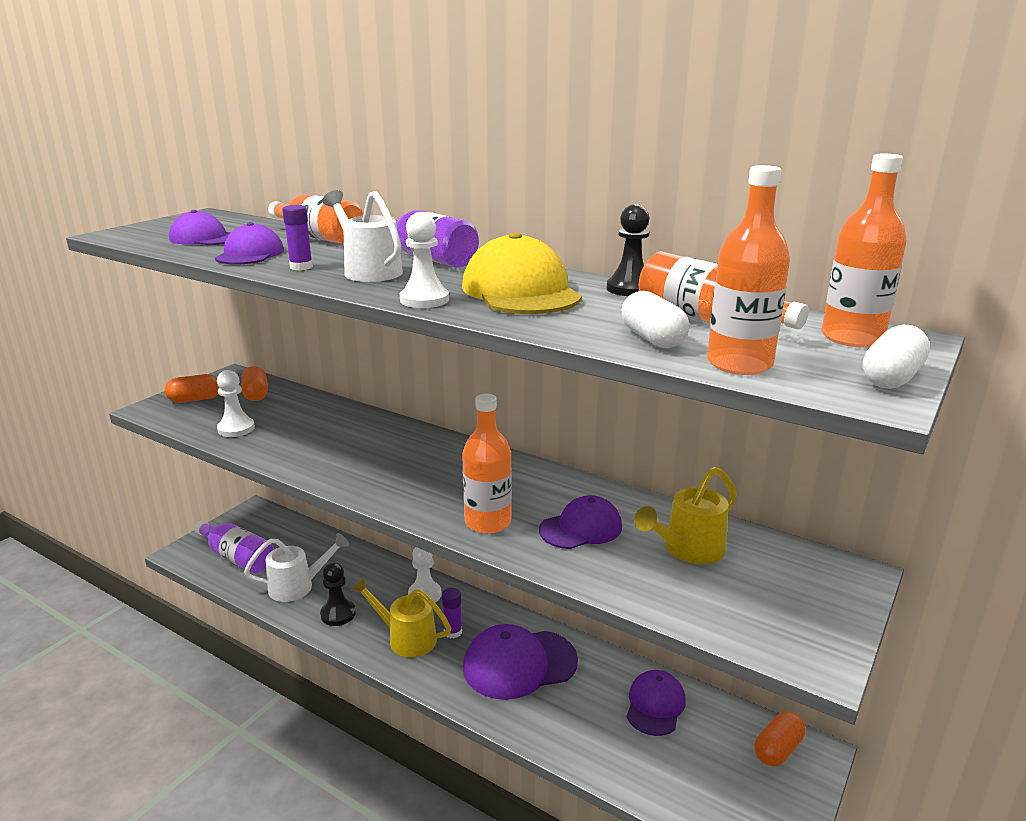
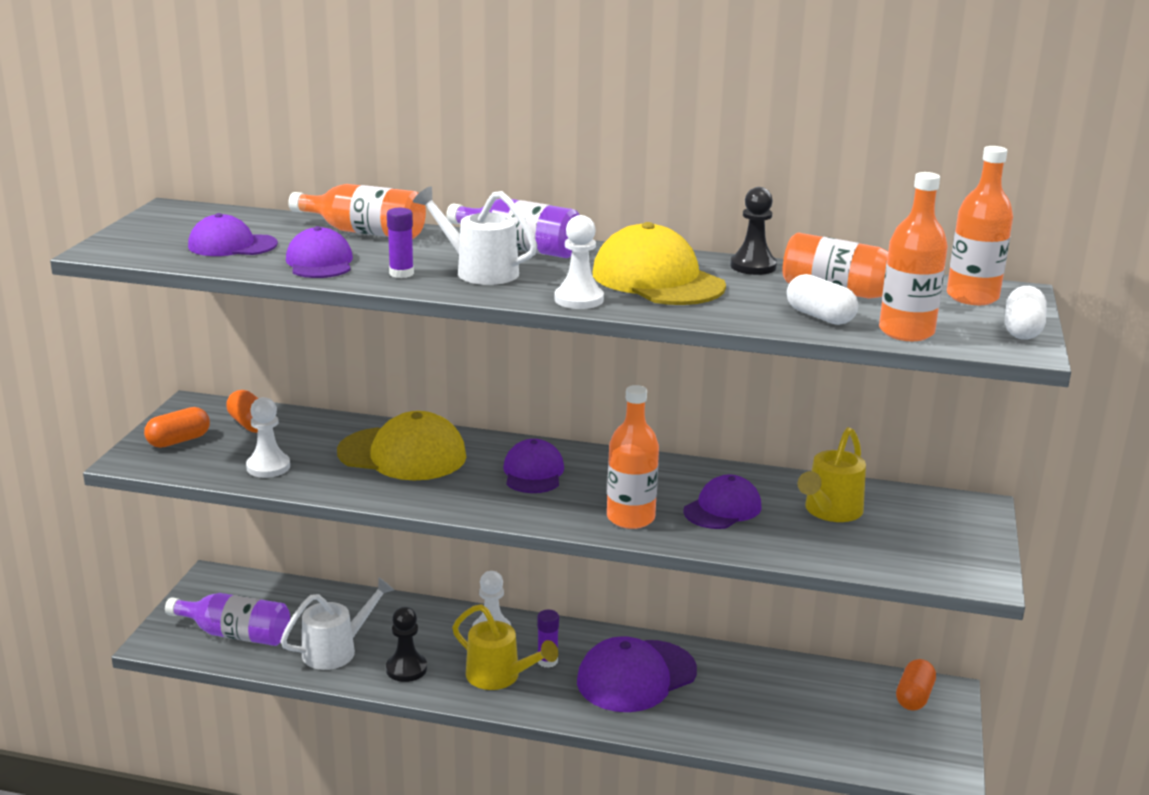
camera: 20 degrees left, 0 degrees up
(344, 434) = (402, 454): none -> yellow cap
(405, 638) = (500, 677): yellow watering can -> yellow watering can turned 150 degrees counterclockwise
(655, 705) = (788, 685): purple cap -> purple cap (533, 472)

